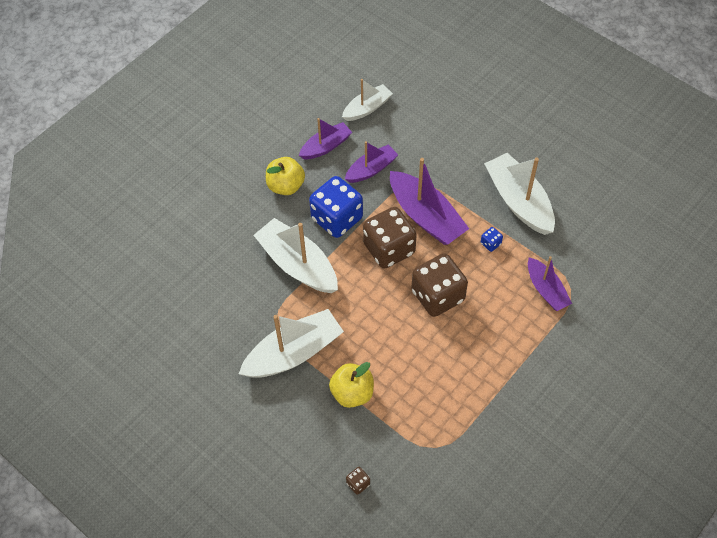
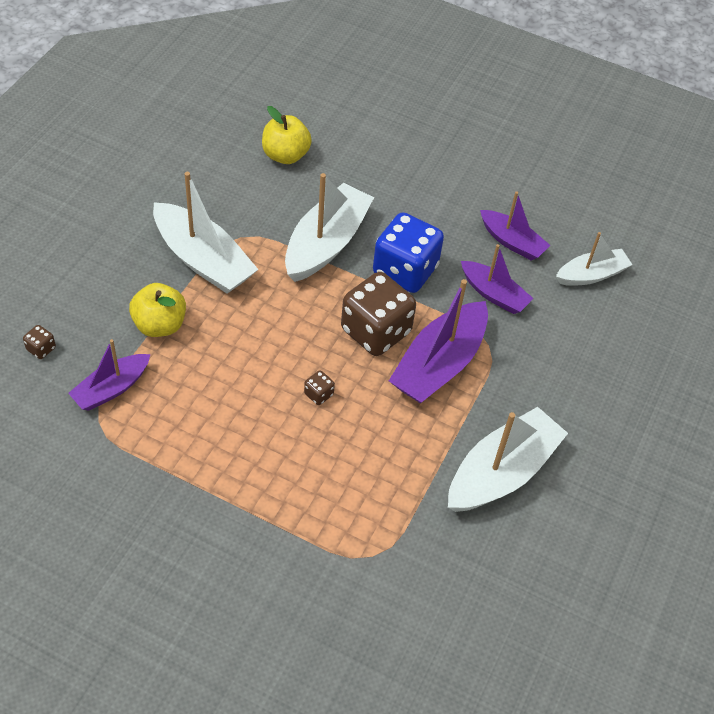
camera: 70 degrees right, 5 degrees down
(286, 186) = (437, 213): yellow apple -> yellow apple (285, 155)
(367, 108) = (591, 275): white boat -> white boat turned 60 degrees counterclockwise
(437, 296) = (318, 394): brown dice -> brown dice, size x0.40
(490, 243) = (419, 445): blue dice -> none
(546, 290) = (361, 523): purple boat -> purple boat (111, 388)

